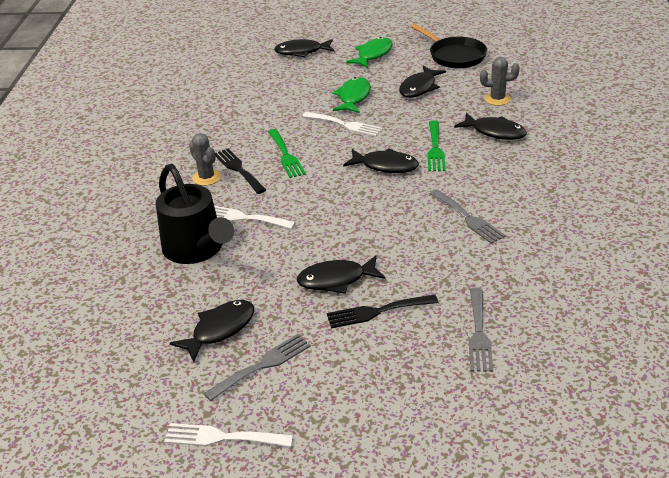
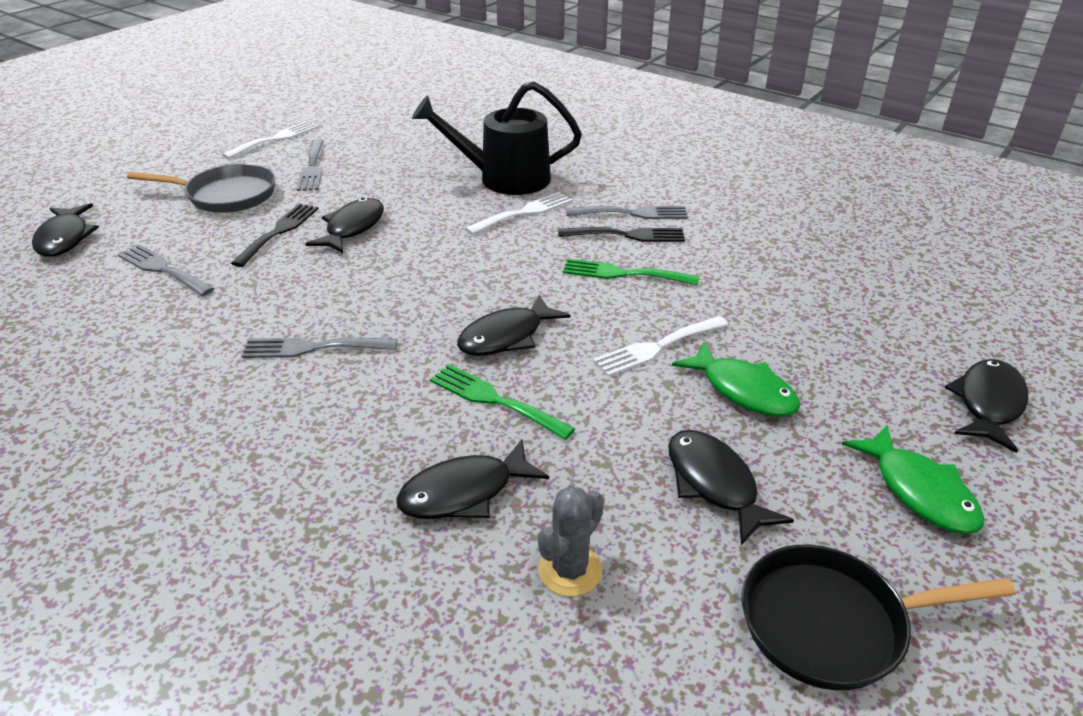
camera: 120 degrees right, 0 degrees up
(206, 177) = (632, 213): grey cactus -> grey fork
(220, 329) = (380, 163): black fish -> black fish (65, 238)
(356, 383) = (226, 195): none -> grey pan

